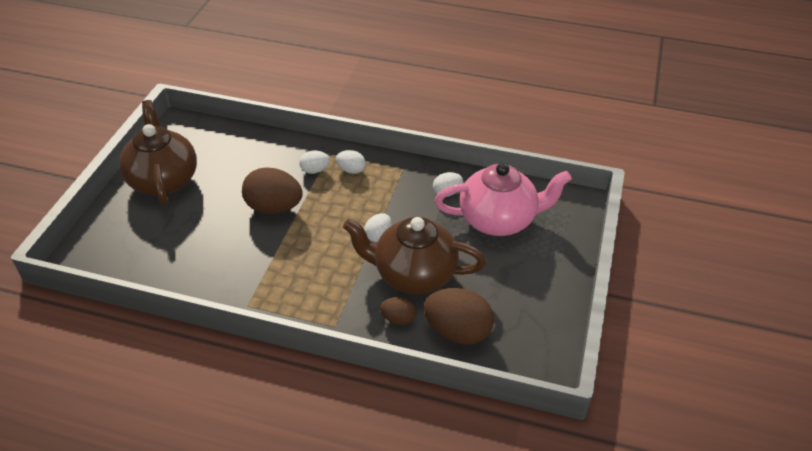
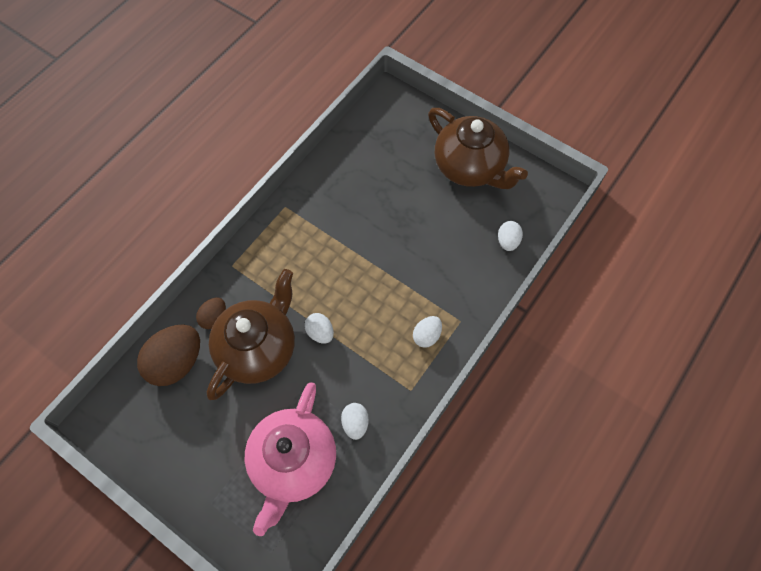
camera: 110 degrees right, 20 degrees up
(163, 179) = (470, 167): brown teapot -> brown teapot turned 45 degrees clockwise
(274, 208) = (396, 251): brown egg -> none
(315, 170) = (438, 300): white egg -> white egg (508, 241)

